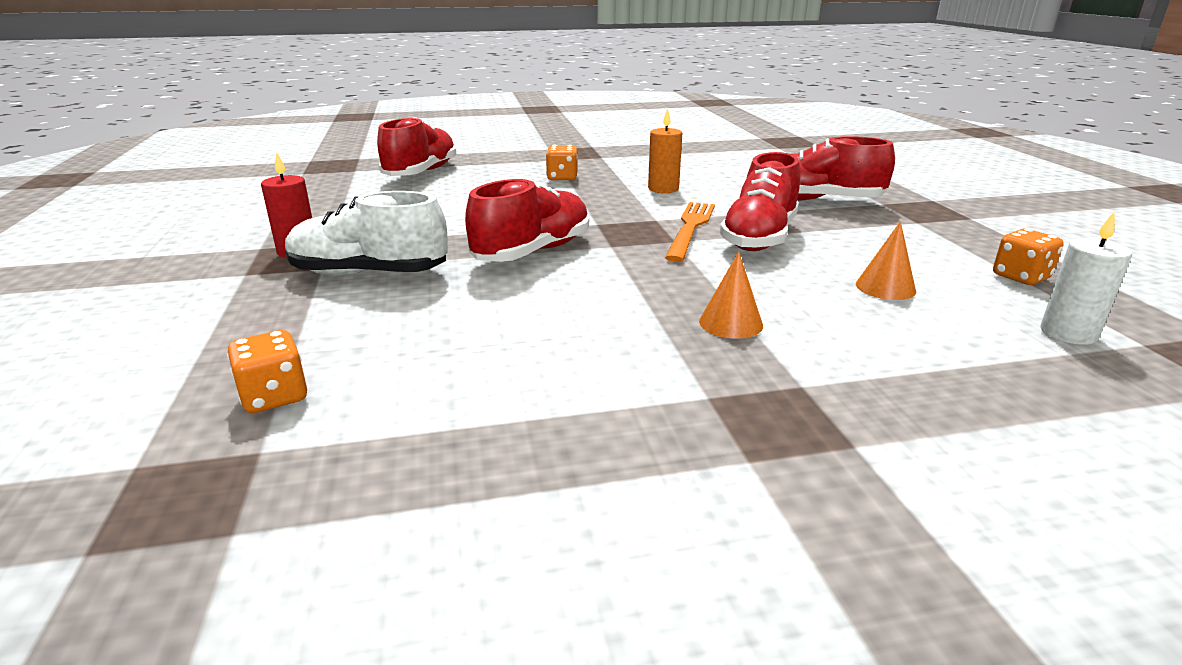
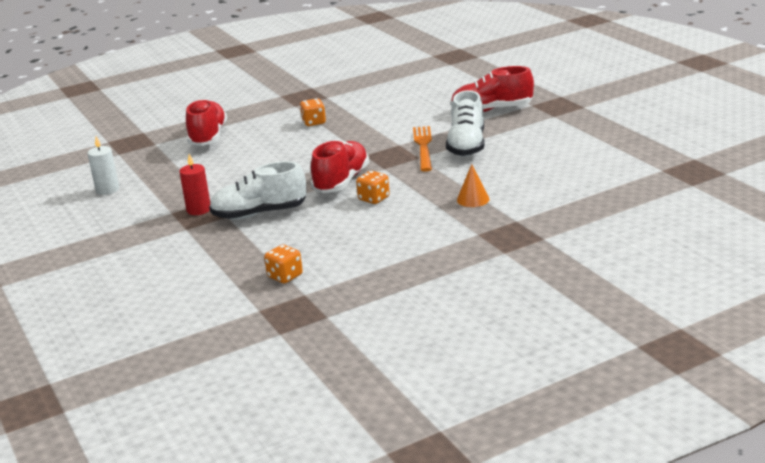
camera: 15 degrees left, 0 degrees up
(663, 189) = (389, 119): orange candle -> none
(759, 237) = (466, 145): red shoe -> white shoe
(885, 287) = (543, 164): orange cone -> none
(1020, 277) = (610, 144): orange dice -> orange dice (374, 199)
(1068, 333) = (629, 171): white candle -> white candle (107, 190)

